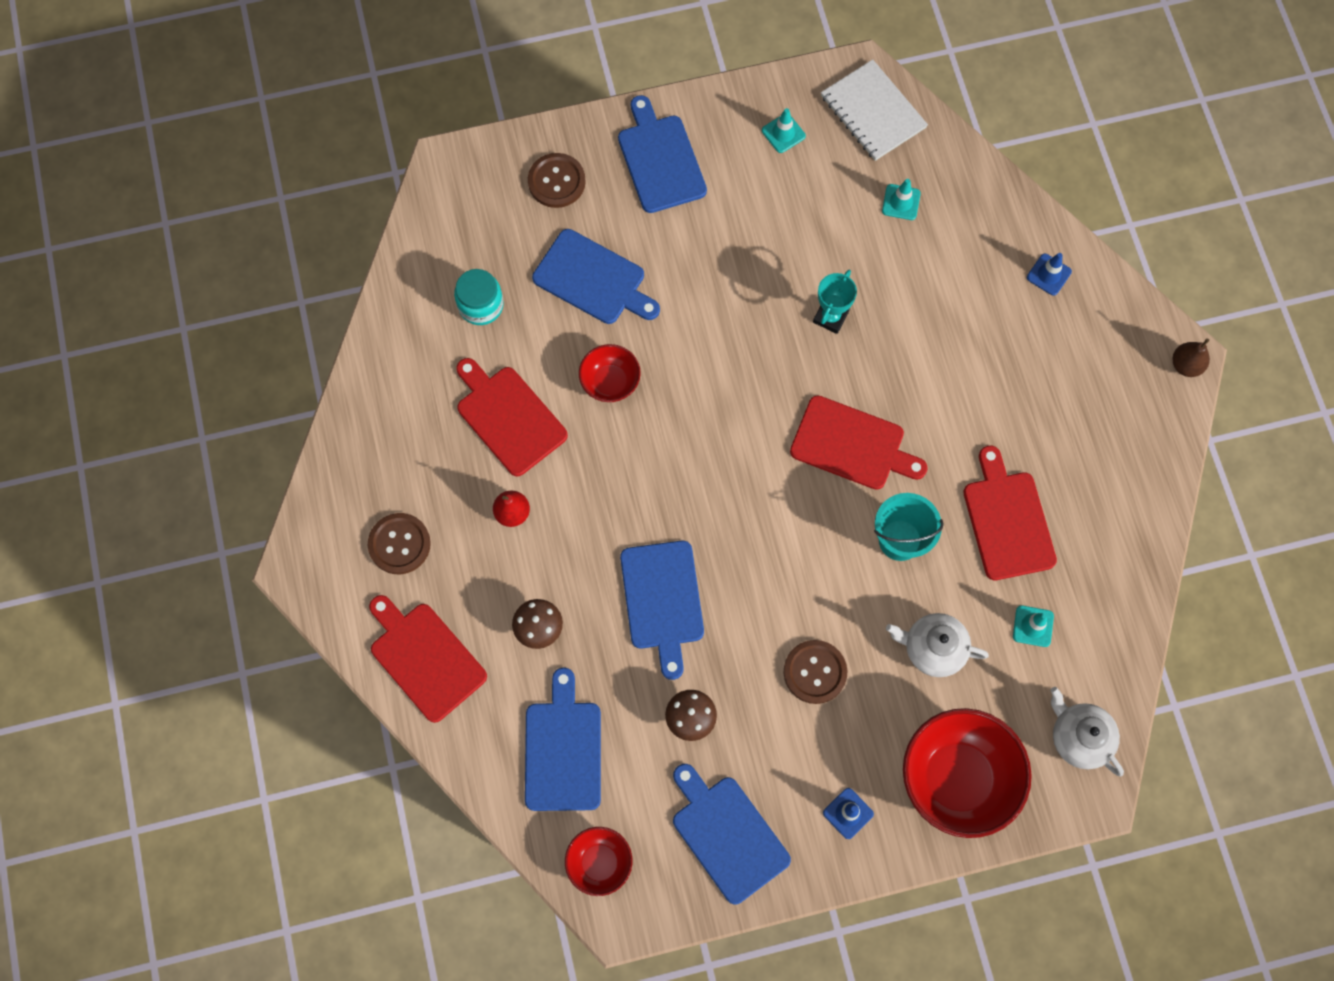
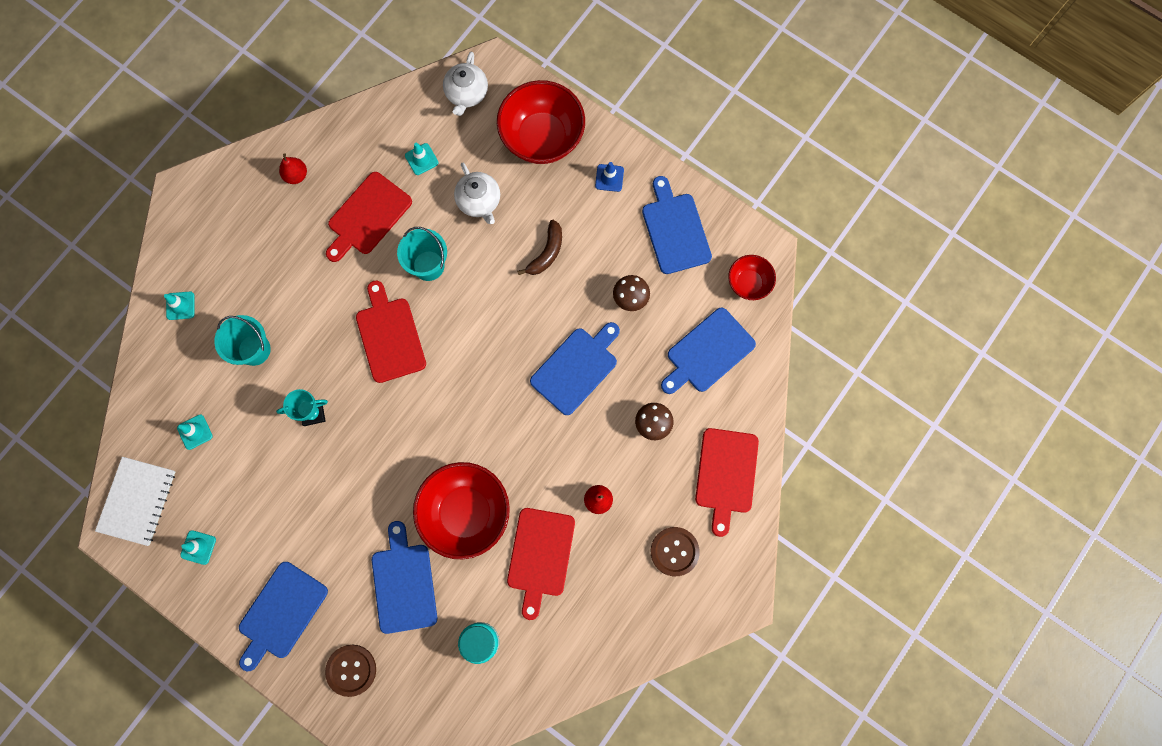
camera: 130 degrees left, 5 degrees up
(610, 382) = (465, 513): red bowl -> red bowl, size x1.89
(727, 834) = (675, 230): blue cutting board -> blue cutting board turned 150 degrees clockwise
(815, 672) = (546, 253): brown button -> brown banana
(944, 309) = (254, 349): none -> turquoise bucket
(1049, 274) = (180, 305): blue traffic cone -> turquoise traffic cone
(1114, 483) = (296, 175): none -> red pear
(1186, 365) = (184, 187): brown pear -> none

